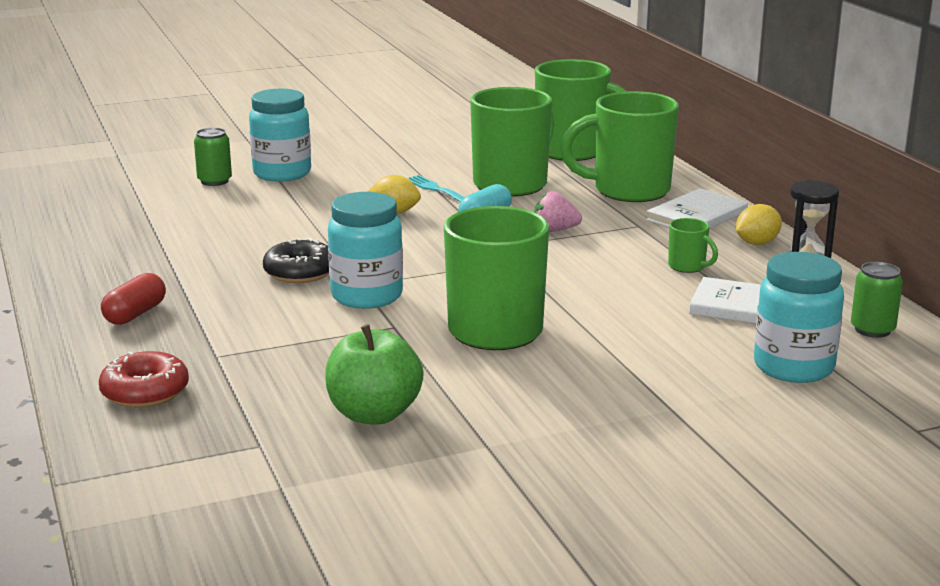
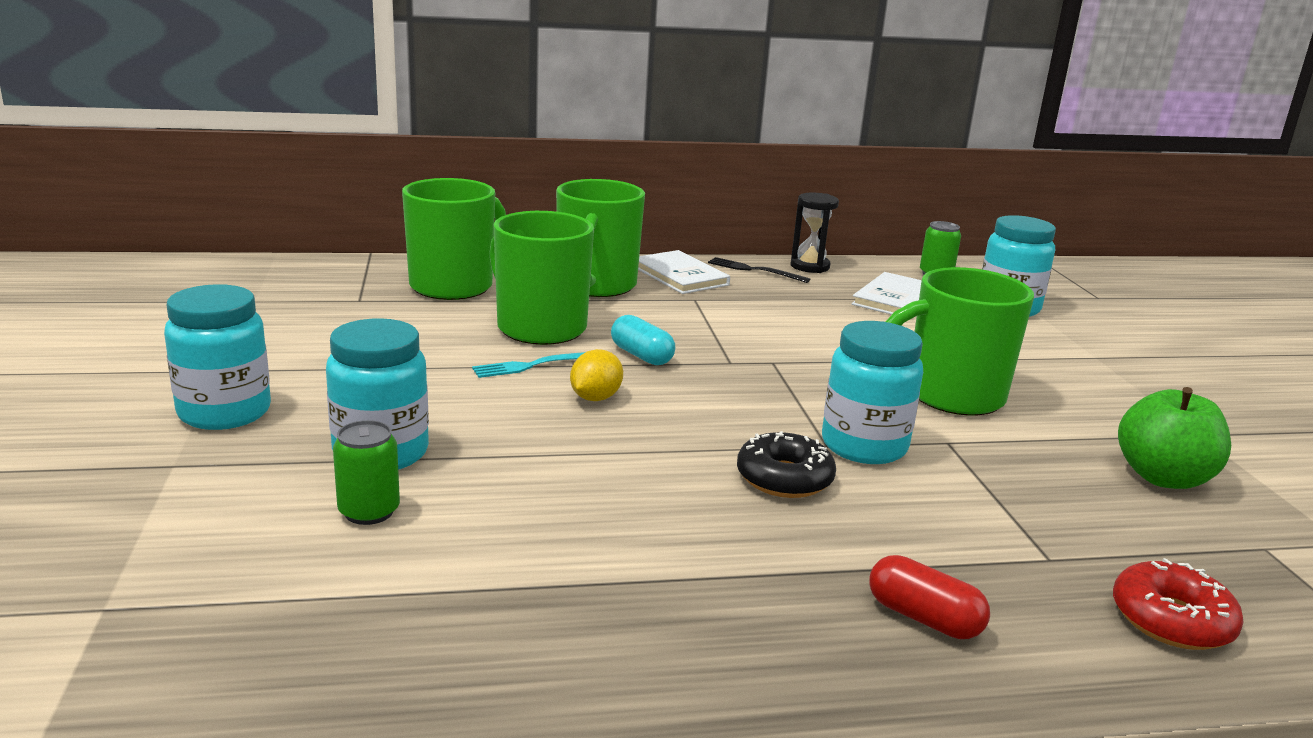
camera: 80 degrees left, 0 degrees up
(313, 137) = (224, 413): none -> turquoise jar
(554, 230) = (694, 332): pink strawberry -> none
(688, 267) = (804, 300): green mug -> none
(756, 243) = (755, 270): yellow lemon -> black fork

